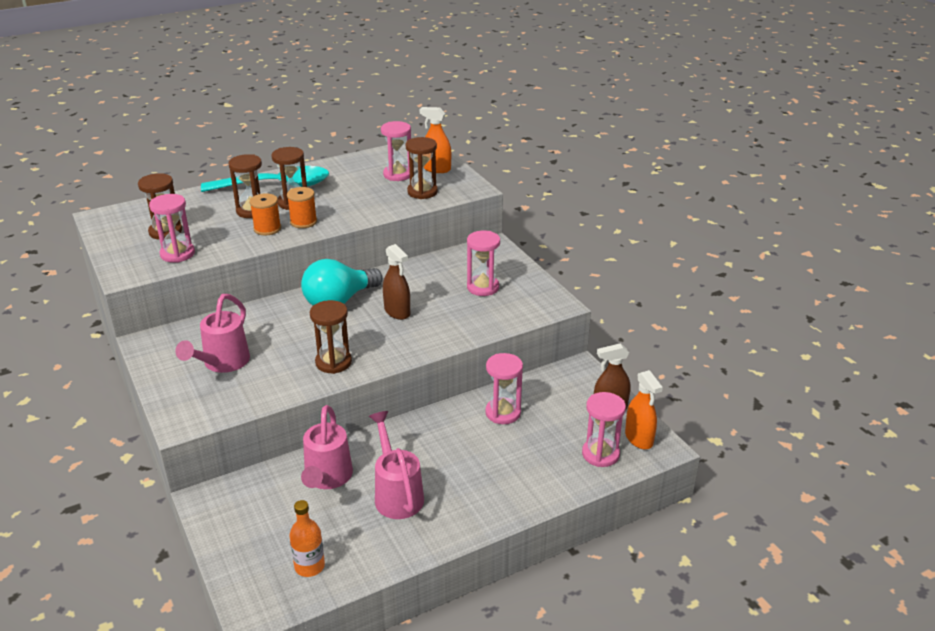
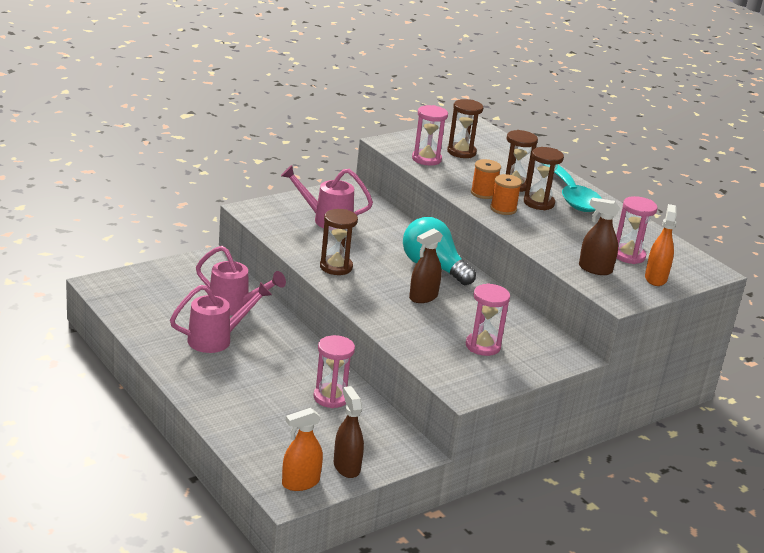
camera: 80 degrees right, 5 degrees down
(309, 566) = (139, 303): orange bottle -> none
(327, 478) = (235, 307): pink watering can -> pink watering can turned 150 degrees counterclockwise
(422, 192) = (595, 269): brown hourglass -> brown spray bottle
(600, 454) = (274, 454): pink hourglass -> none

